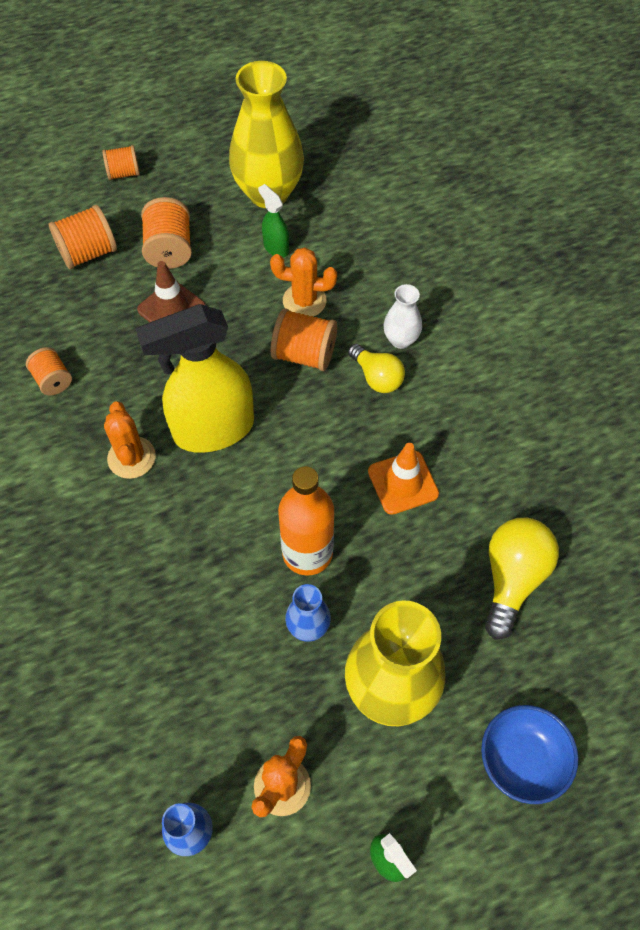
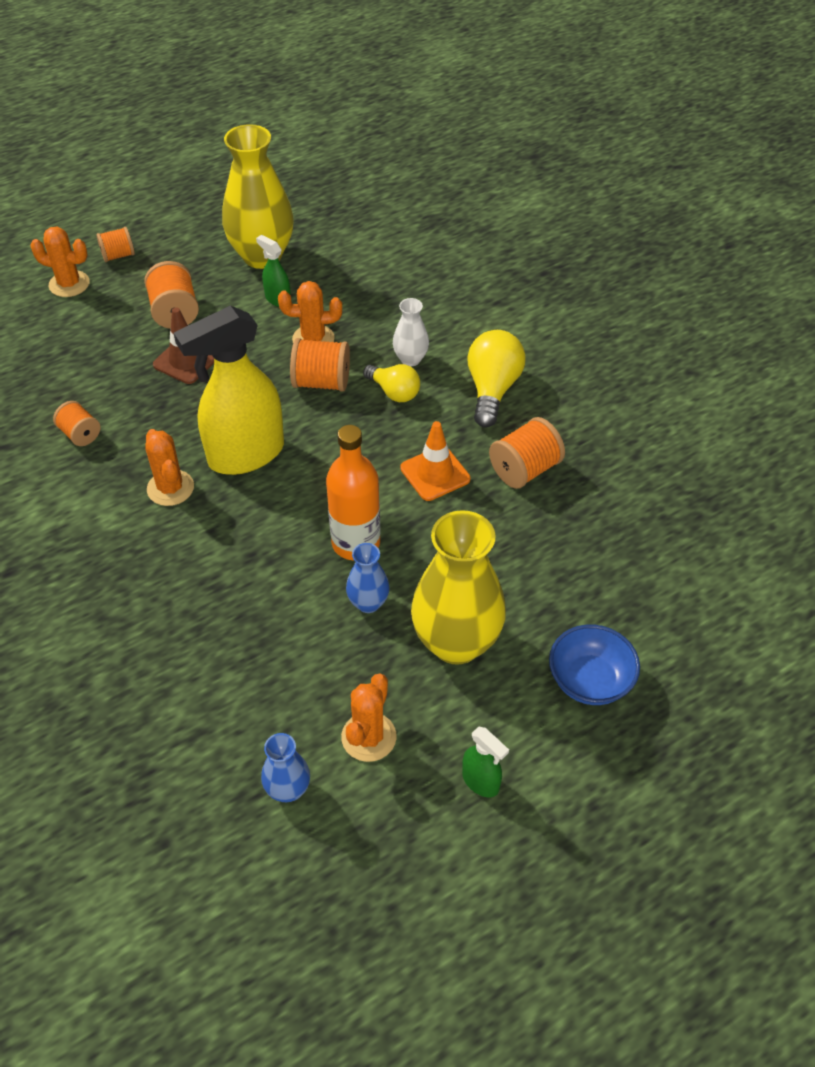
camera: 10 degrees left, 10 degrees down
(70, 201) = (69, 284): none -> orange cactus
(88, 253) = (95, 325): orange spool -> orange spool (524, 470)
(512, 578) = (552, 536): yellow light bulb -> yellow light bulb (492, 389)

